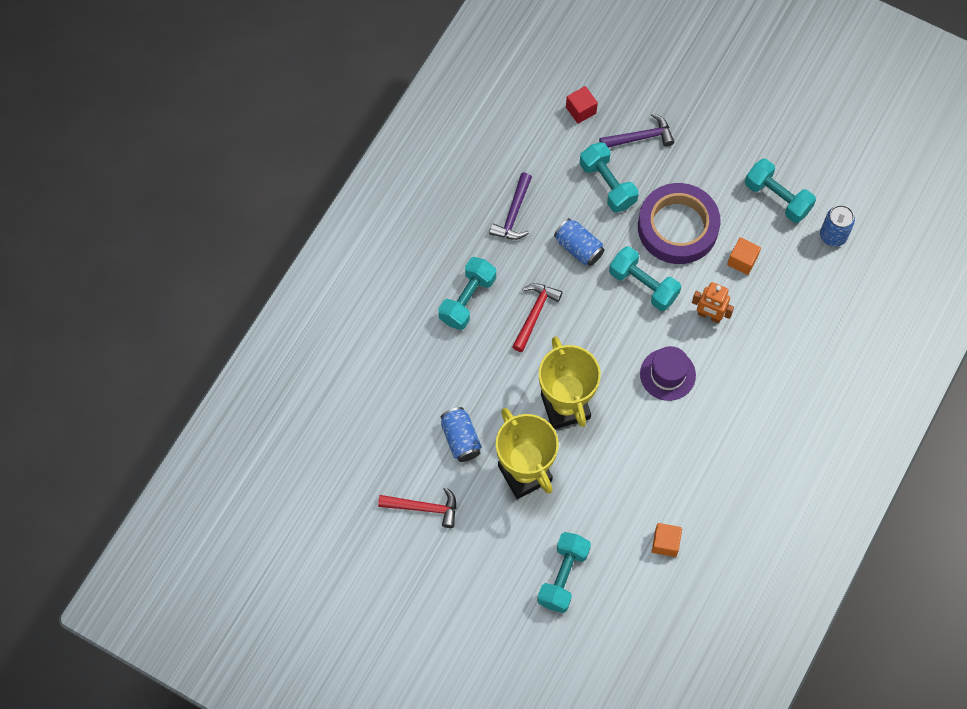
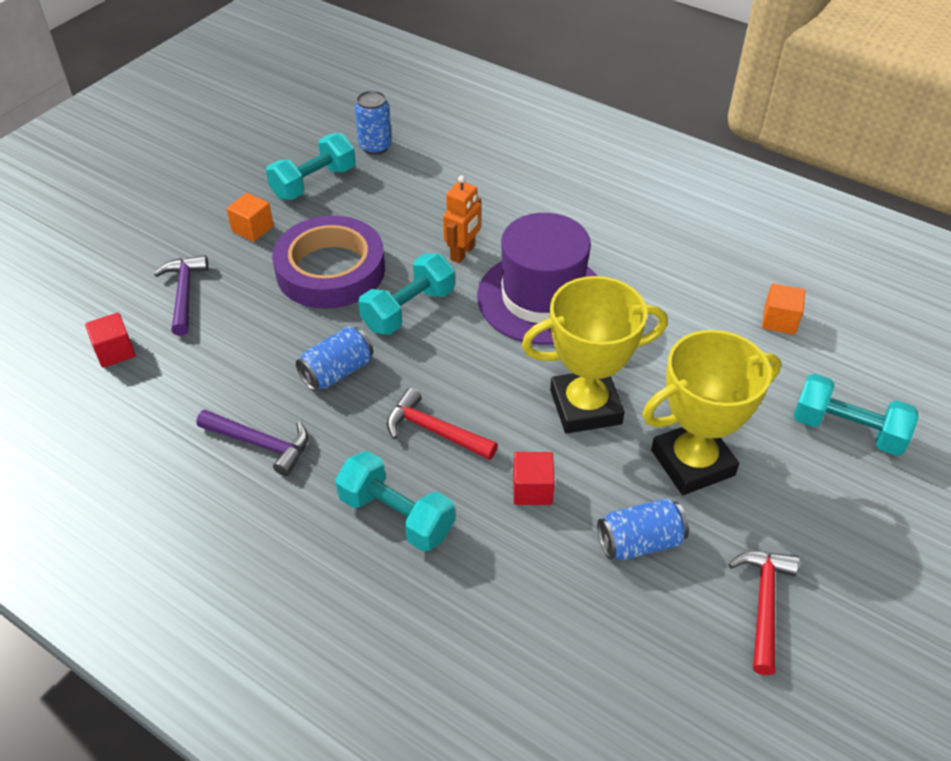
camera: 85 degrees left, 20 degrees down
(494, 376) = (532, 489): none -> red cube
(607, 184) = (245, 333): turquoise dumbbell -> none
(667, 374) = (542, 298): purple hat -> purple hat, size x1.73
(742, 261) = (392, 218): orange cube -> orange cube (252, 229)

